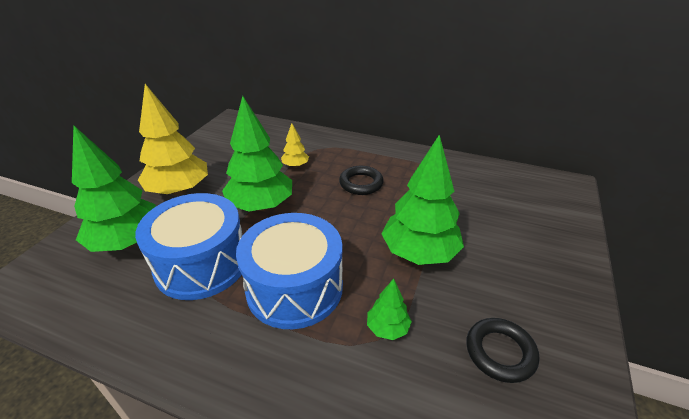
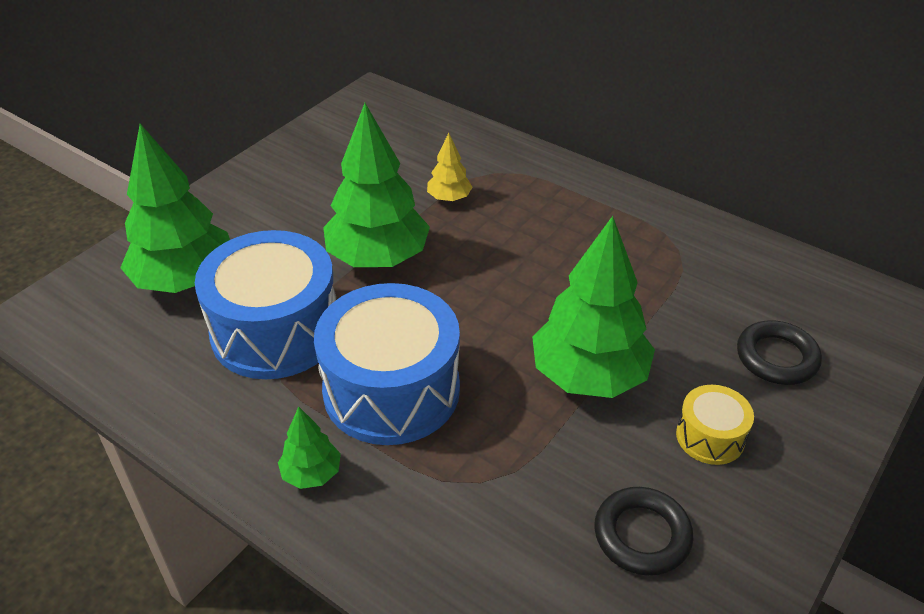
camera: 15 degrees right, 5 degrees up
(179, 191) = (266, 212): yellow tree -> none
(361, 183) = (542, 247): black ring -> black ring (776, 357)
(387, 328) = (499, 470): green tree -> green tree (312, 473)
(508, 275) = (710, 437): none -> yellow drum

